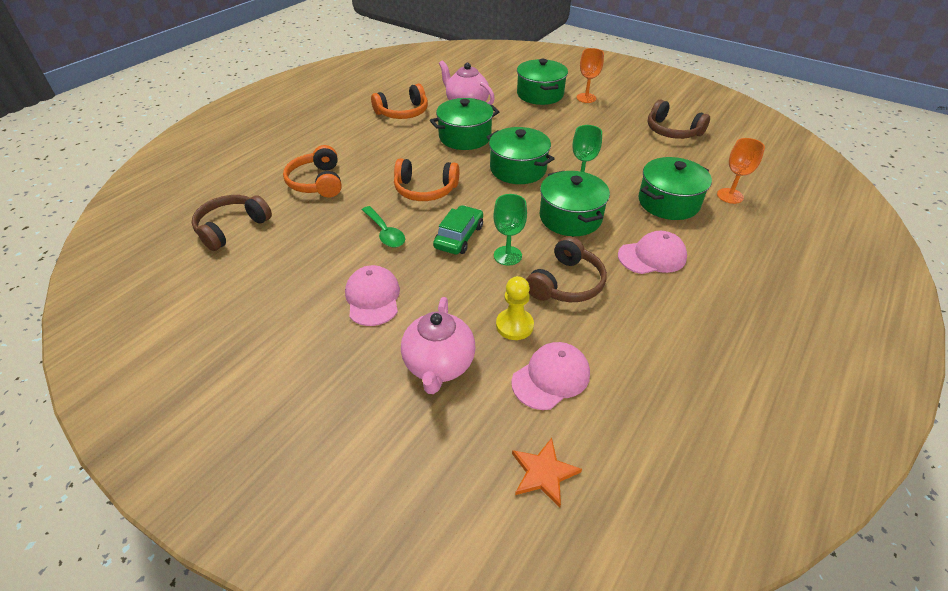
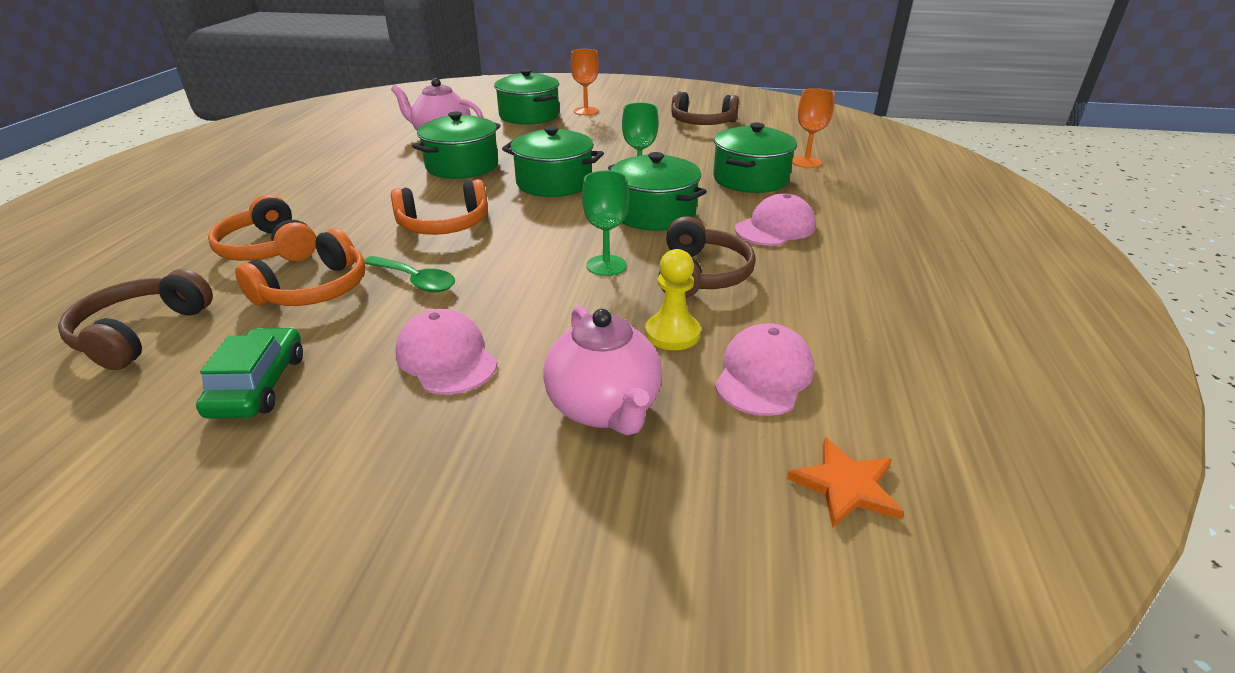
camera: 25 degrees left, 10 degrees down
(403, 112) = (358, 157): orange headphones -> orange headphones (315, 290)
(459, 237) = (527, 261): green car -> green car (259, 385)

